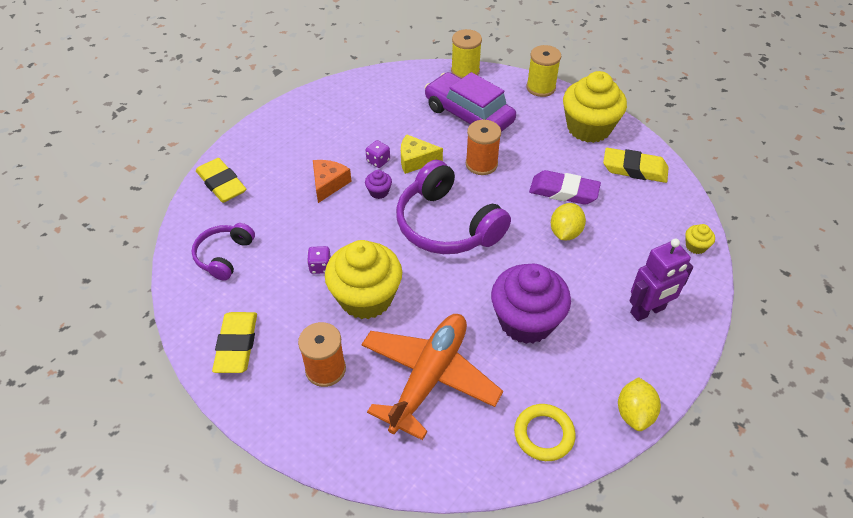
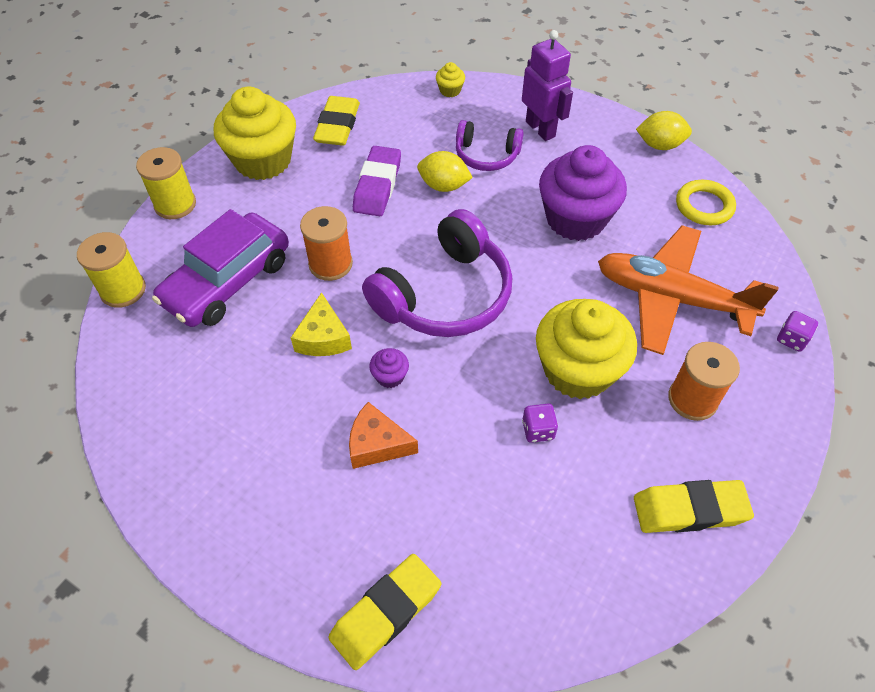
camera: 95 degrees left, 5 degrees up
(224, 256) = (541, 567): purple headphones -> purple headphones (486, 155)
(378, 161) = (325, 384): purple dice -> purple dice (791, 339)

